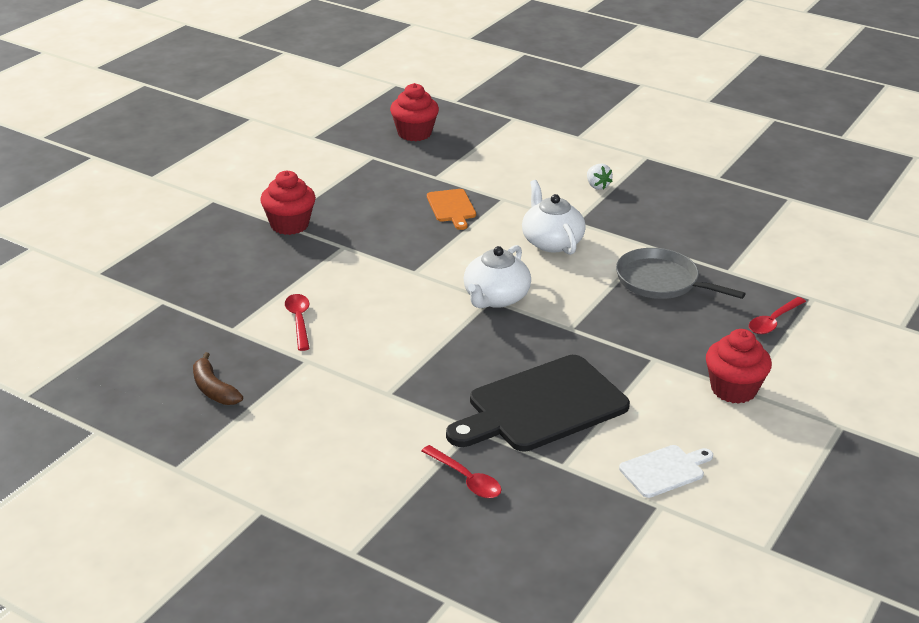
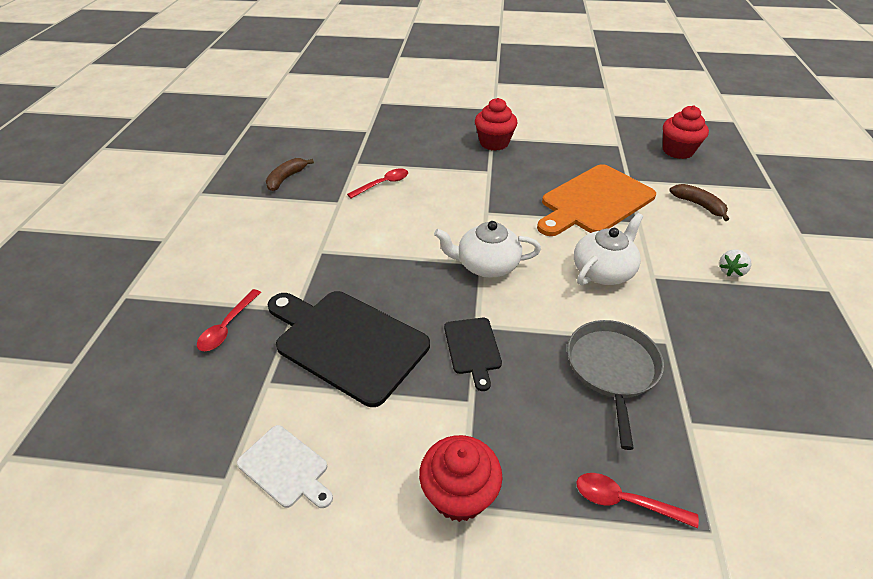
camera: 65 degrees right, 10 degrees up
(451, 207) = (594, 201): orange cutting board -> orange cutting board, size x2.03
(504, 161) = (698, 205): none -> brown banana
(596, 339) = (472, 348): none -> black cutting board

